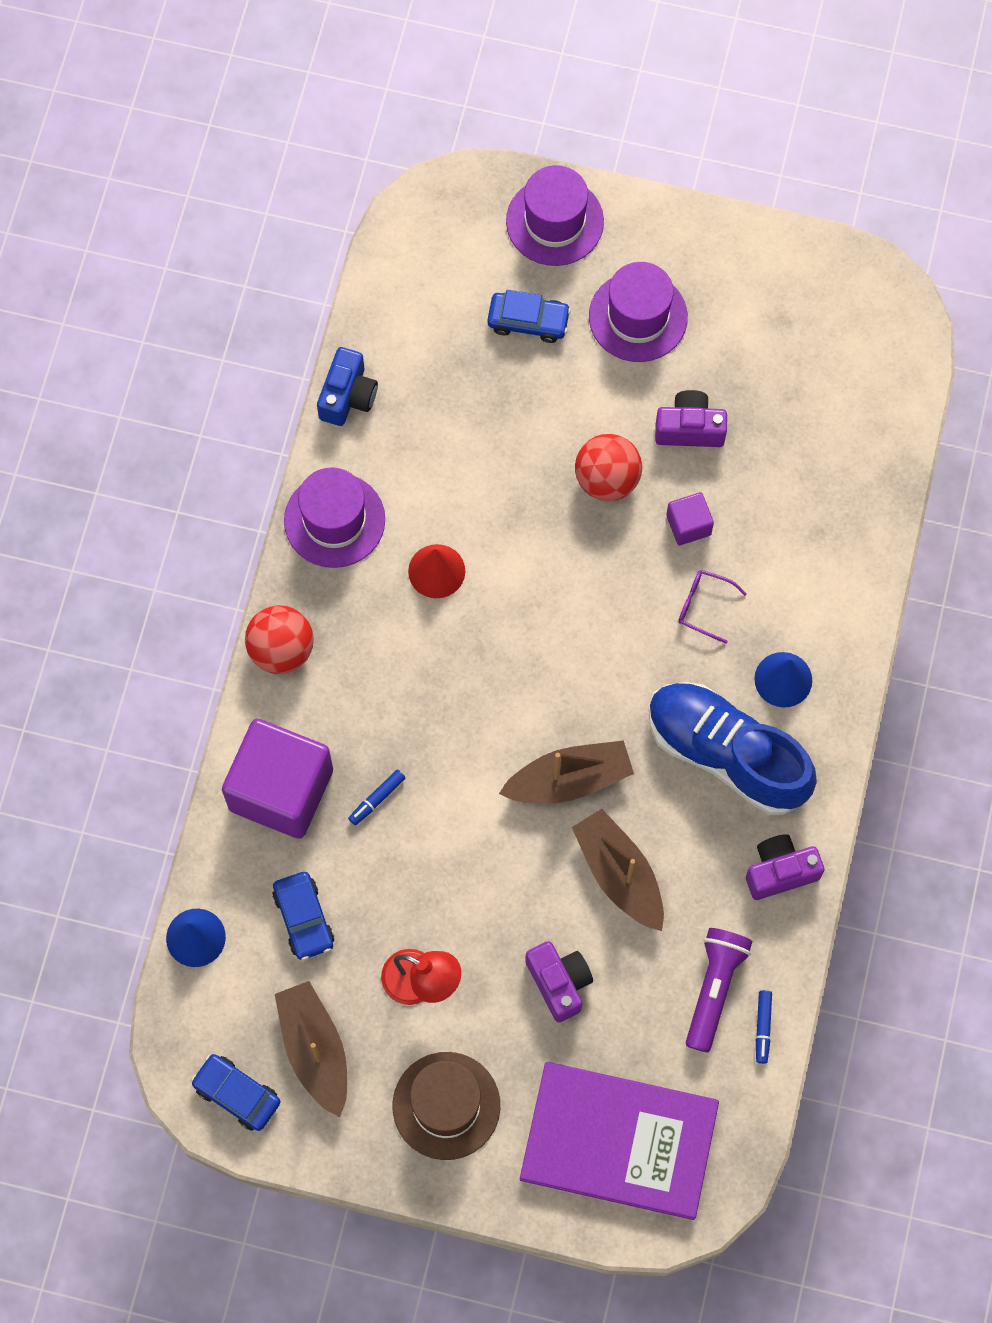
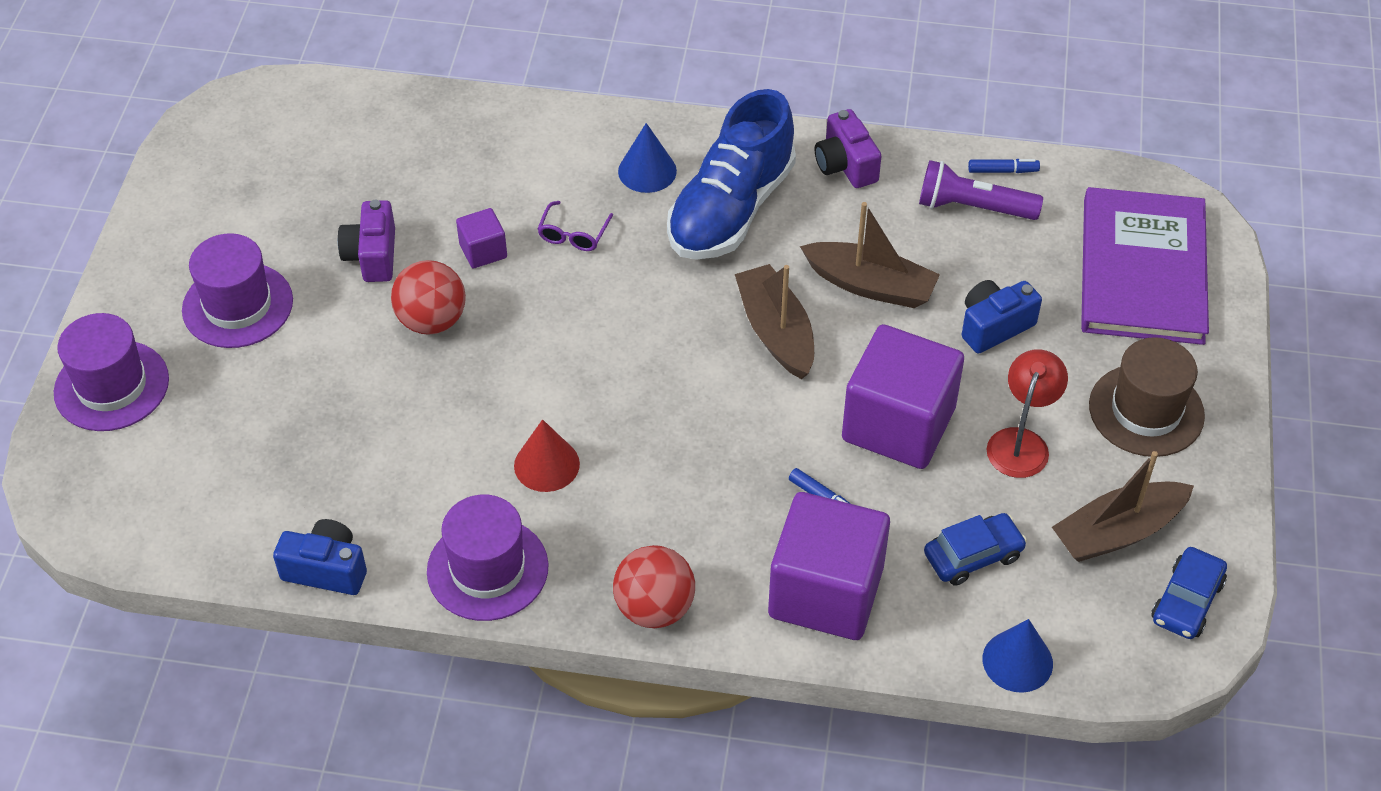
camera: 95 degrees left, 20 degrees down
(452, 876) = (898, 424): none -> purple cube
(528, 321) = (237, 402): blue car -> none
(559, 982) = (994, 326): purple camera -> blue camera
(619, 874) = (870, 285): brown boat -> brown boat turned 120 degrees counterclockwise

